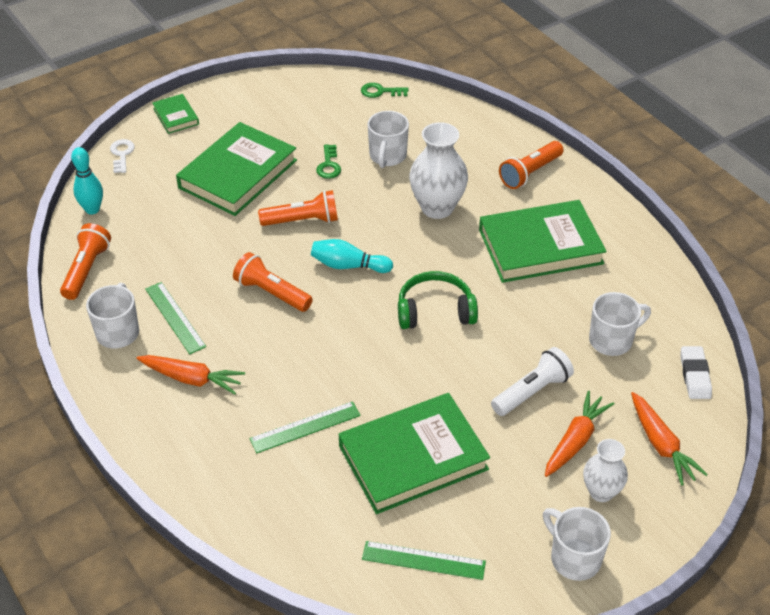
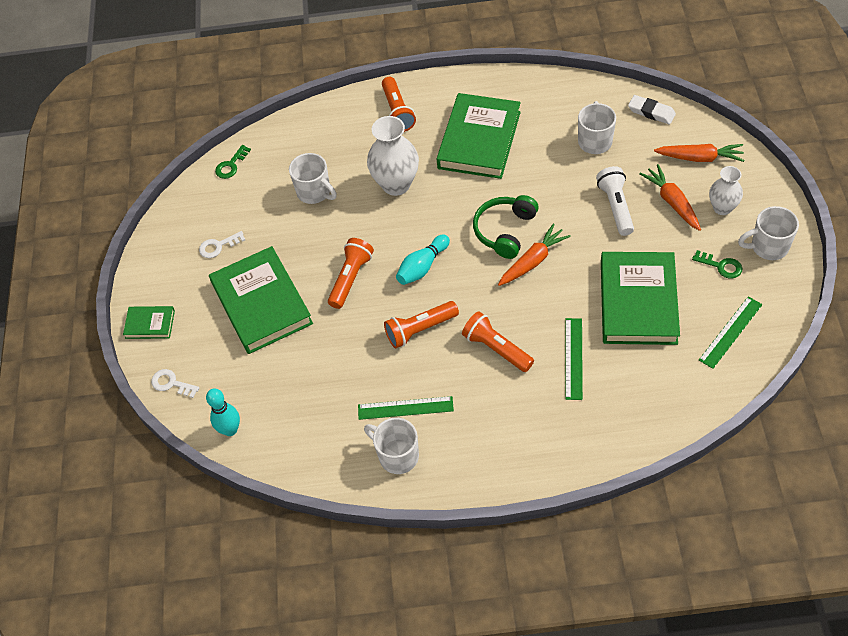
camera: 55 degrees left, 10 degrees up
(86, 270) = (305, 458): orange flashlight -> orange flashlight (496, 349)
(191, 379) = (481, 418): orange carrot -> orange carrot (532, 261)
(284, 121) = (218, 246): none -> white key
(329, 165) = (297, 235): green key -> green key (721, 266)

